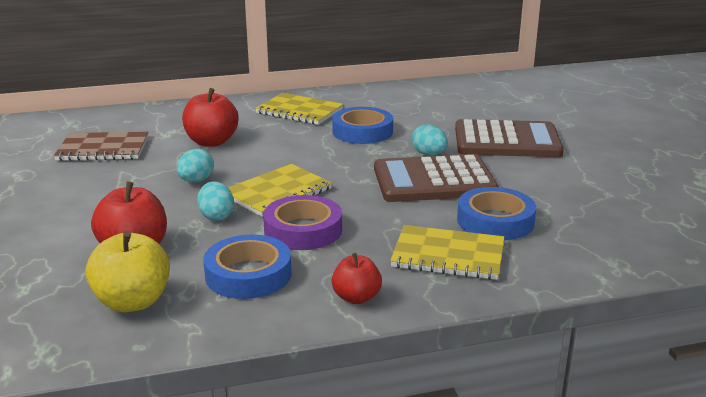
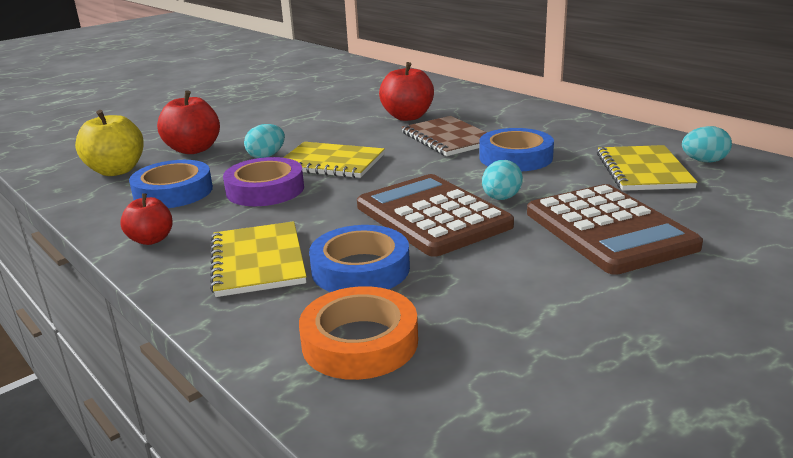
camera: 65 degrees right, 0 degrees up
(103, 149) = (352, 95): brown notebook -> brown notebook (448, 138)
(196, 181) = (325, 133): turquoise egg -> turquoise egg (704, 161)
(299, 111) = (526, 123): yellow notebook -> yellow notebook (643, 171)
(593, 240) = (360, 342): none -> orange tape

